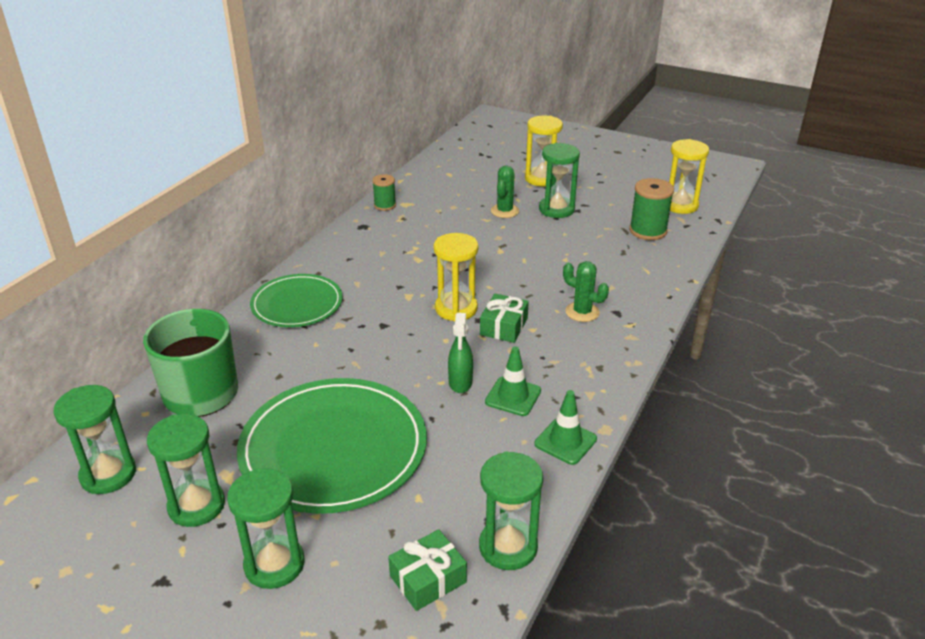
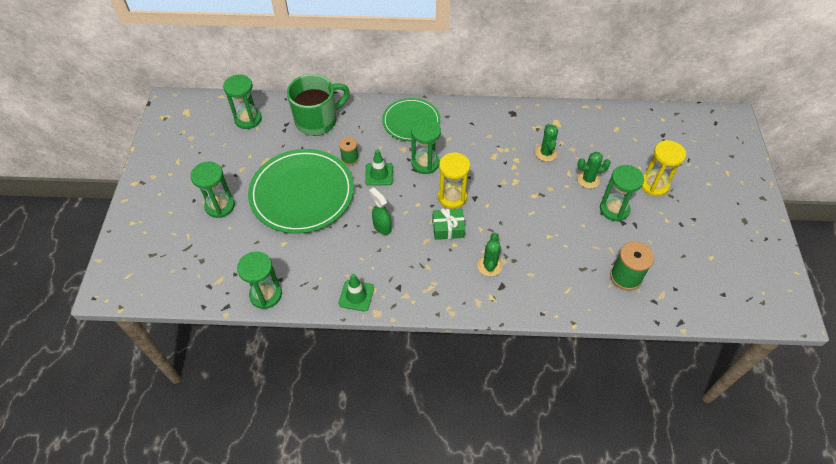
camera: 65 degrees right, 20 degrees up
(196, 505) = (242, 160): green hourglass -> green hourglass (425, 163)
(385, 205) = (546, 112): green spool -> green spool (350, 158)
(428, 579) = (233, 268): green gift -> none
(444, 224) = (546, 153): none -> green cactus
(460, 383) = (382, 226): green spray bottle -> green spray bottle turned 75 degrees clockwise
(513, 396) = (383, 256): green traffic cone -> green traffic cone (379, 174)
(680, 205) = (684, 289): yellow hourglass -> none

